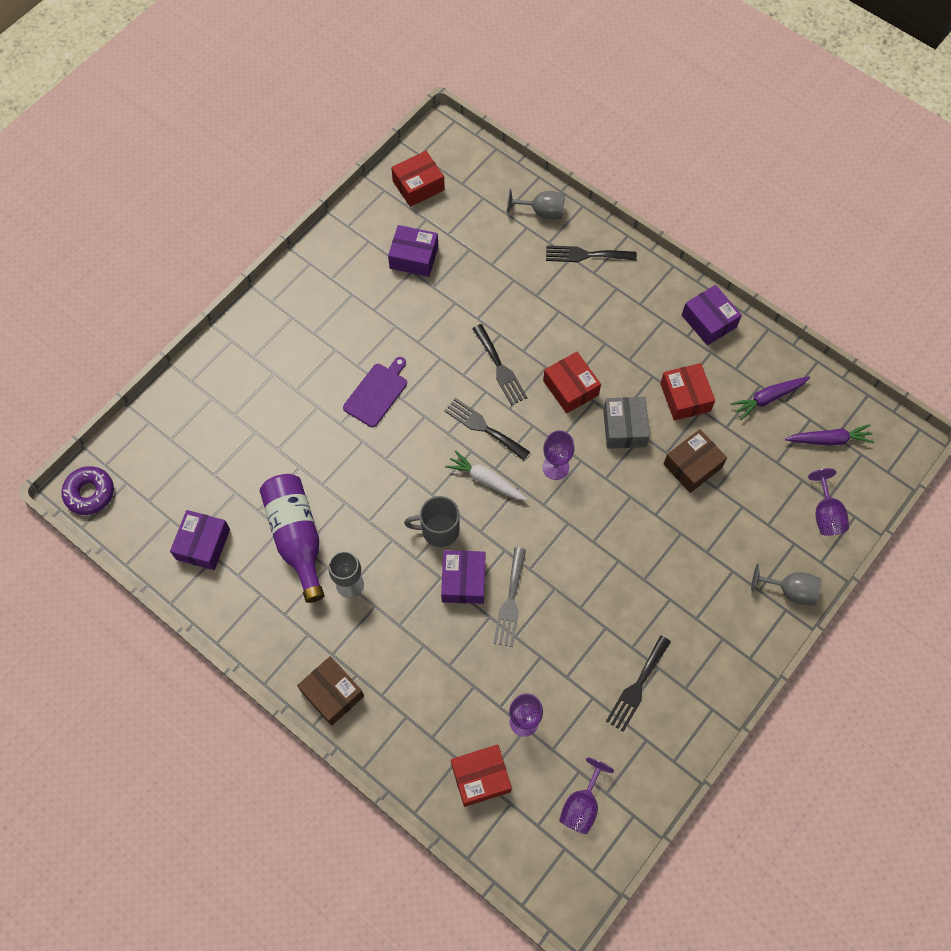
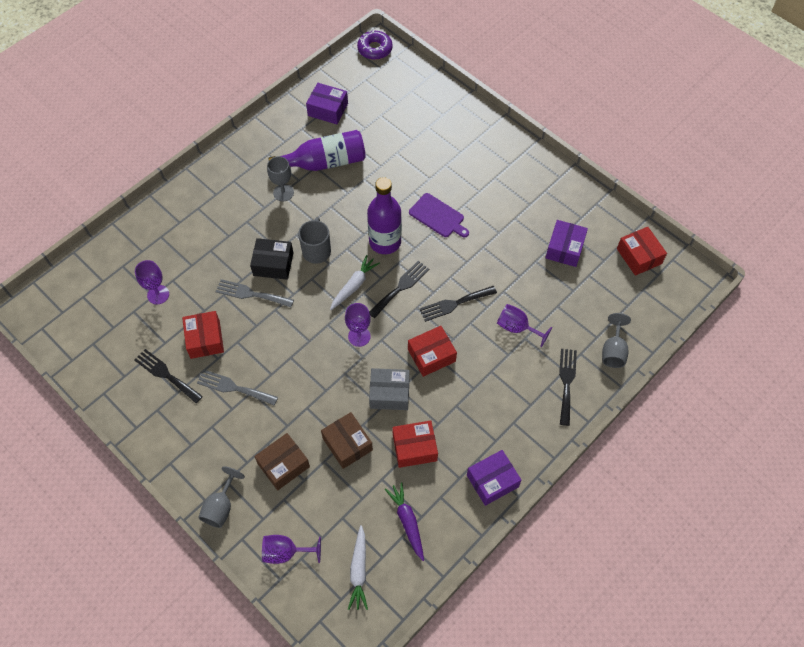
camera: 95 degrees right, 5 degrees down
(332, 693) = (205, 180): brown box -> brown box (283, 465)
(419, 450) = (385, 242): none -> purple bottle
(463, 581) = (273, 264): purple box -> black box
(481, 777) = (125, 264): red box -> red box (205, 339)
(581, 805) = (88, 326): purple goblet -> purple goblet (517, 328)
(642, 601) = (234, 387): none -> grey fork
(829, 440) = (359, 571): purple carrot -> white carrot

